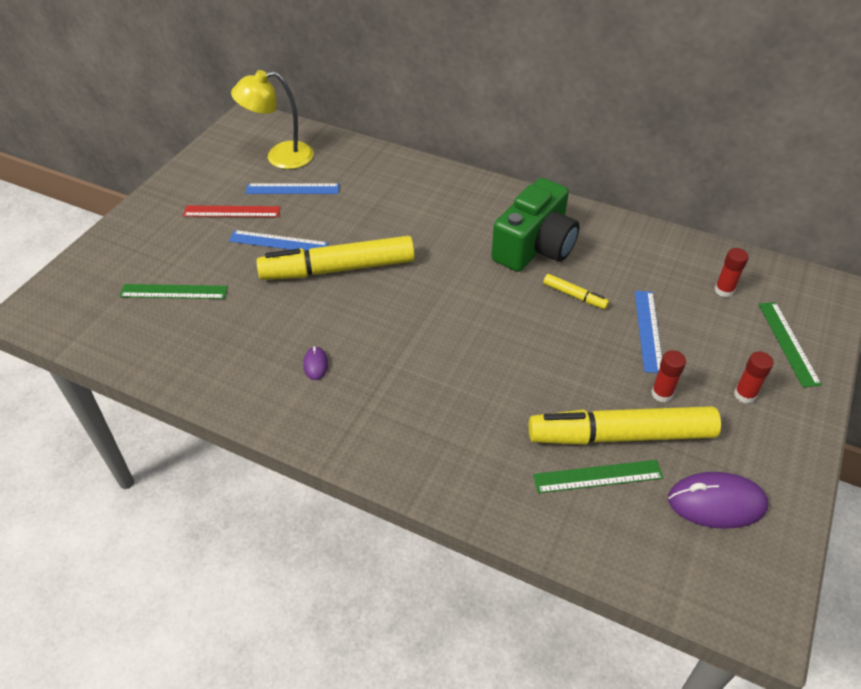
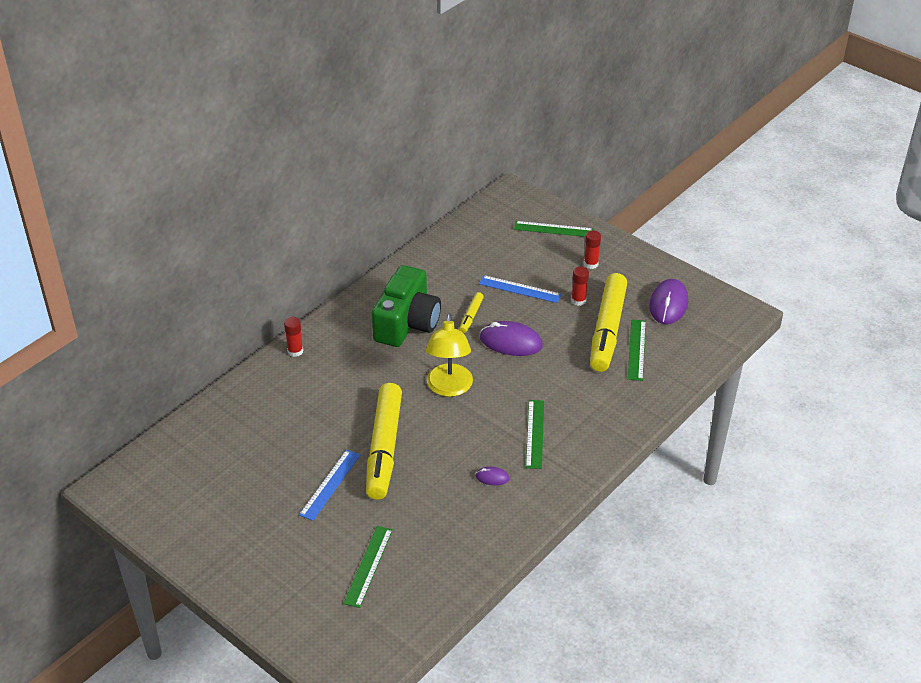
camera: 75 degrees left, 5 degrees down
(232, 211) = (267, 515): red ruler -> none
(280, 157) = (195, 469): yellow lamp -> yellow lamp (449, 388)
(292, 189) = (254, 465): blue ruler -> none
(397, 391) = (535, 434): none -> green ruler
(535, 246) = (407, 323): green camera -> green camera turned 60 degrees clockwise
(547, 339) = (510, 342): none -> purple mouse
(574, 296) = (471, 316): yellow marker -> yellow marker turned 150 degrees clockwise
(724, 290) = (494, 240): red glue stick -> red glue stick (295, 351)

